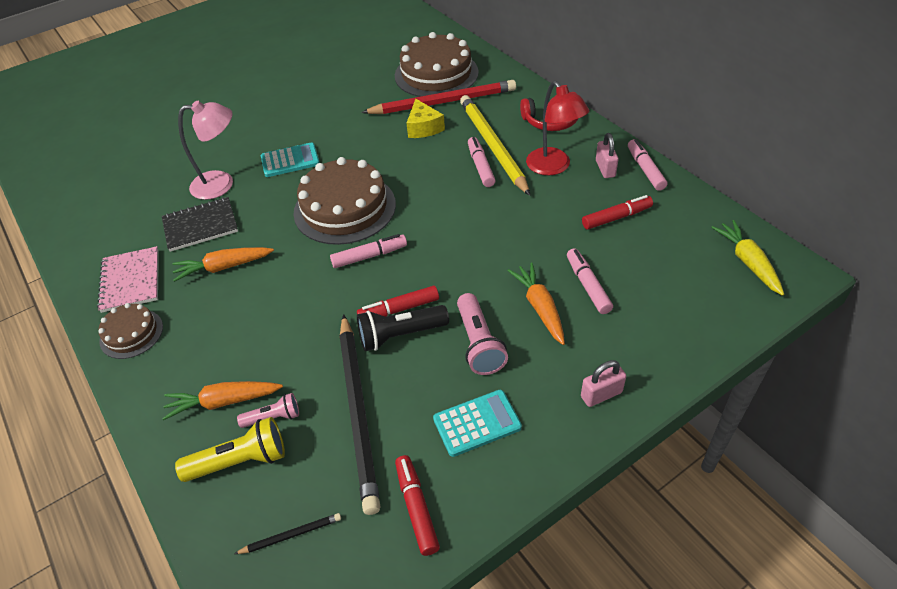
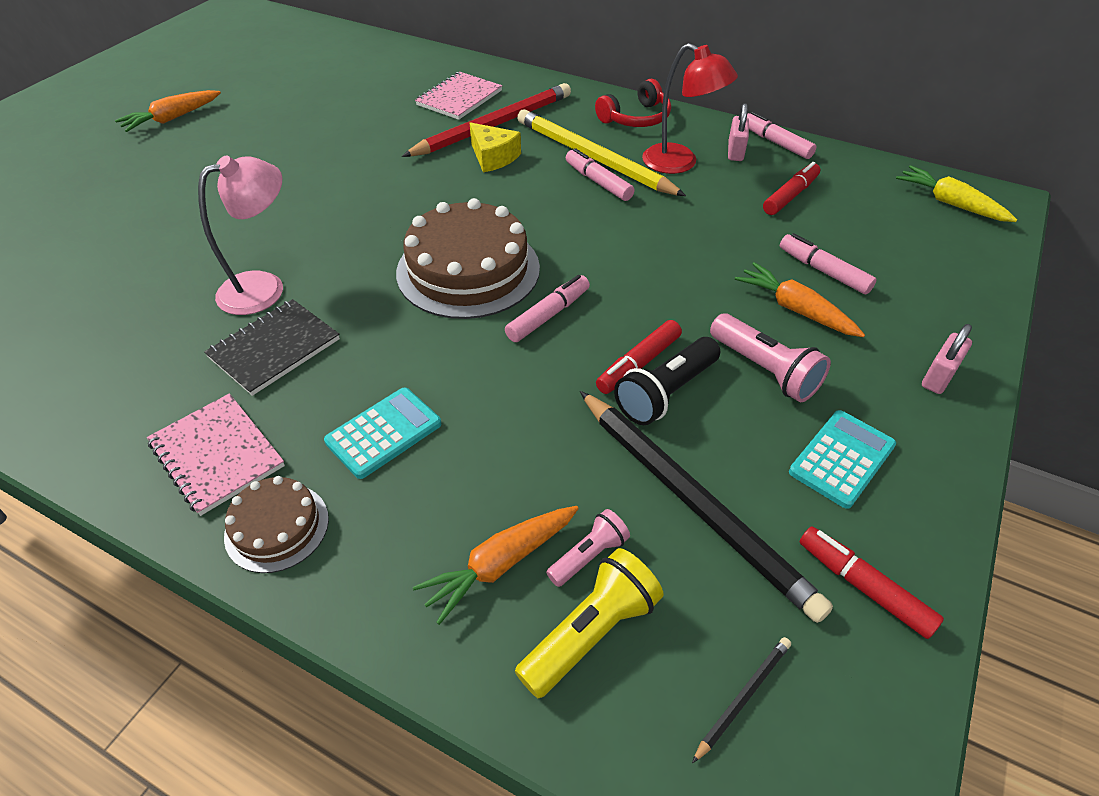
camera: 30 degrees left, 0 degrees up
(223, 267) = (354, 390): orange carrot -> orange carrot (172, 118)
(290, 161) = (345, 235): turquoise calculator -> turquoise calculator (384, 433)
(436, 74) = (459, 98): brown cake -> pink notebook
(605, 169) = (735, 152): pink padlock -> pink padlock turned 45 degrees clockwise

